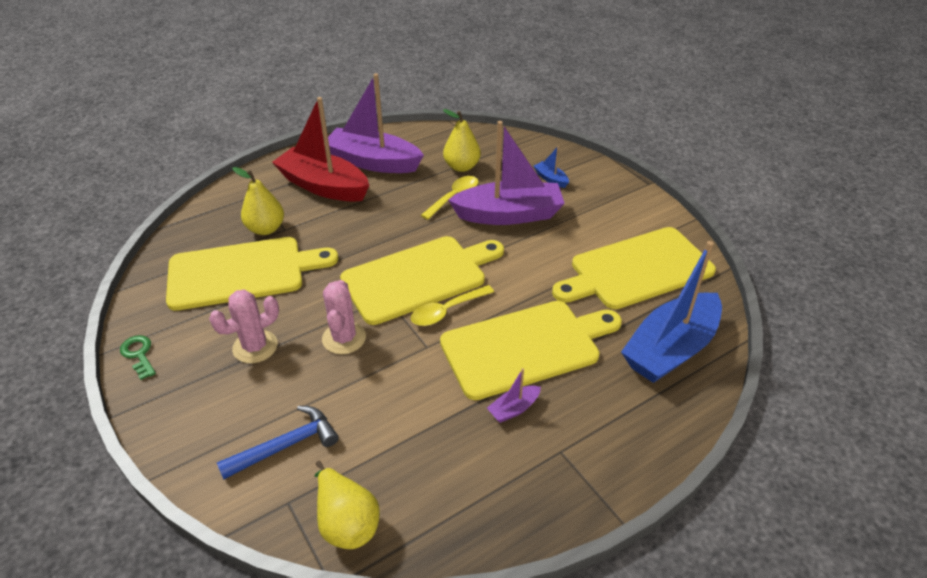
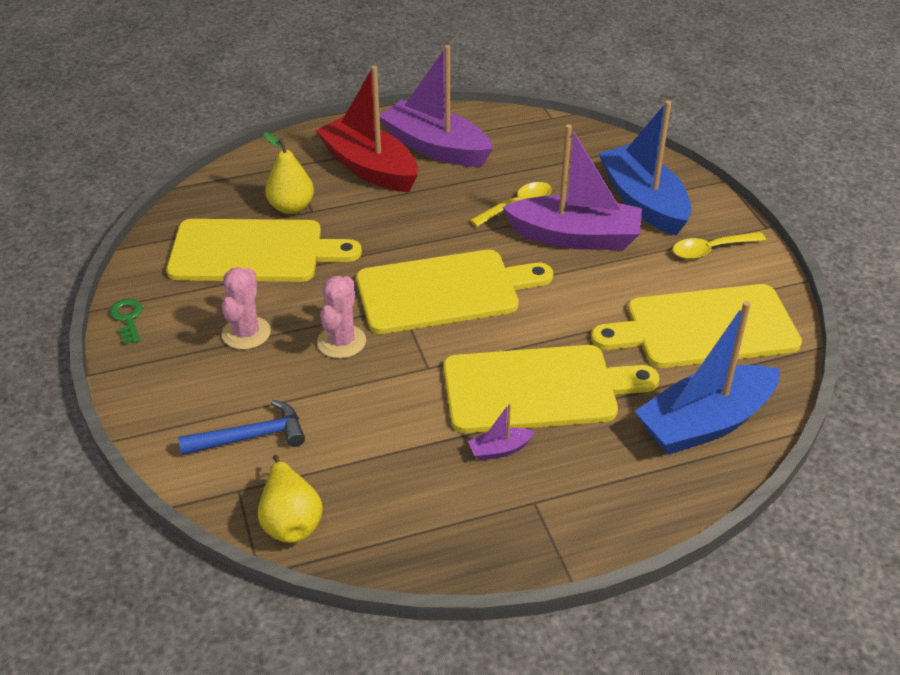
camera: 15 degrees right, 0 degrees up
(255, 347) = (246, 333): pink cactus -> pink cactus turned 60 degrees counterclockwise
(447, 311) = (463, 333): yellow spoon -> yellow spoon (711, 250)
(461, 167) = (539, 169): yellow pear -> none
(550, 179) = (643, 202): blue boat -> blue boat, size x2.44

